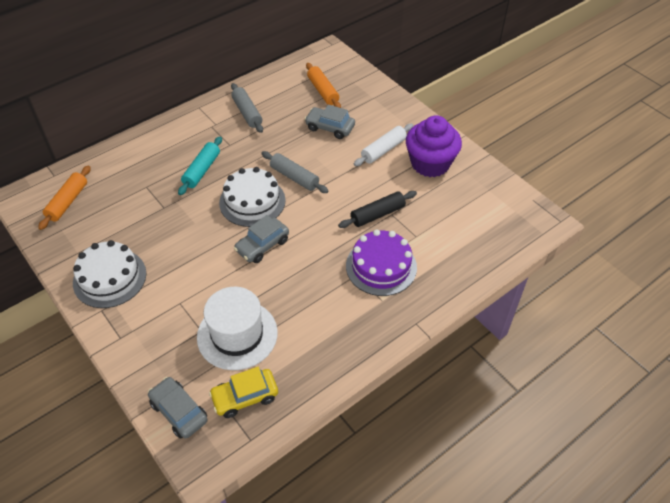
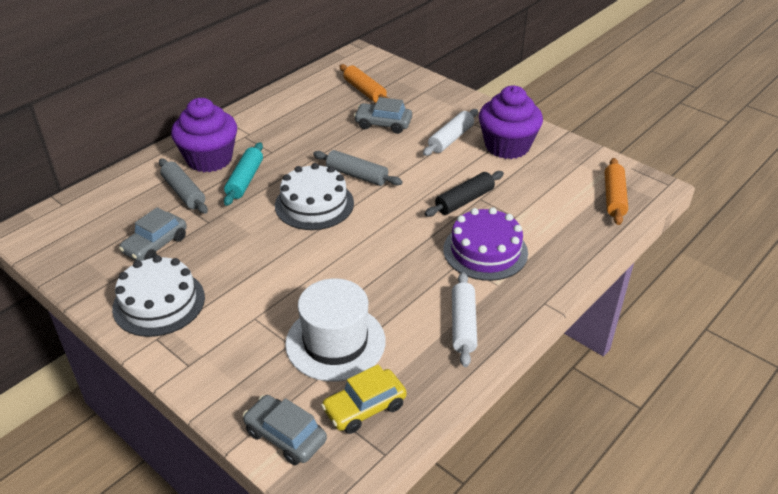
camera: 10 degrees left, 10 degrees down
(68, 202) = (86, 230): orange rolling pin -> orange rolling pin (614, 197)
(178, 146) = (209, 159): none -> purple cupcake
(247, 113) = (283, 119): grey rolling pin -> grey rolling pin (184, 192)
(262, 245) = (339, 246): grey car -> grey car (155, 245)
(343, 334) = (463, 325): none -> white rolling pin

